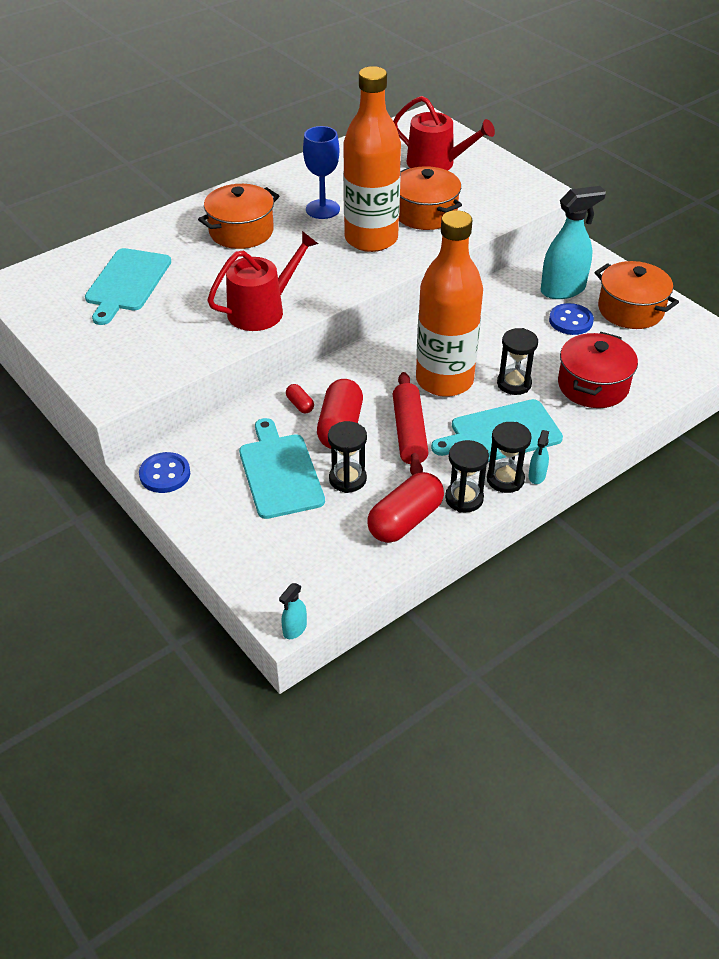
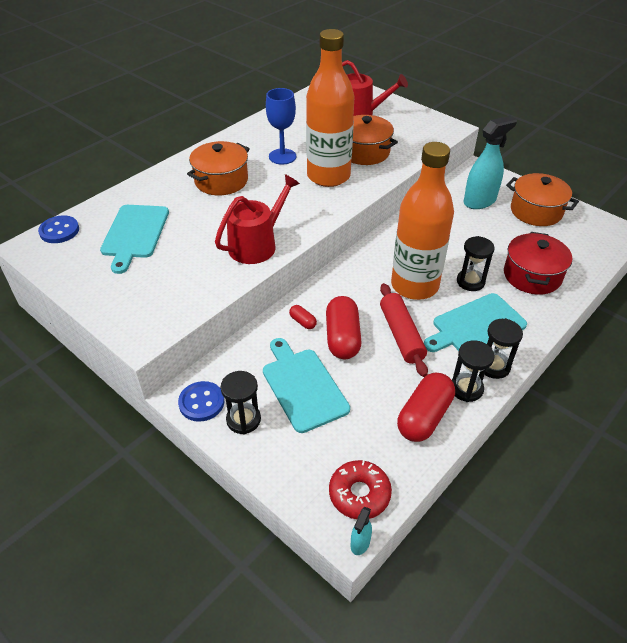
camera: 10 degrees left, 0 degrees up
(308, 585) = (359, 494): none -> red donut
(347, 479) = (363, 384): black hourglass -> black hourglass (243, 420)
(537, 476) = (518, 360): turquoise spray bottle -> none
(570, 321) = (495, 225): blue button -> blue button (59, 231)

